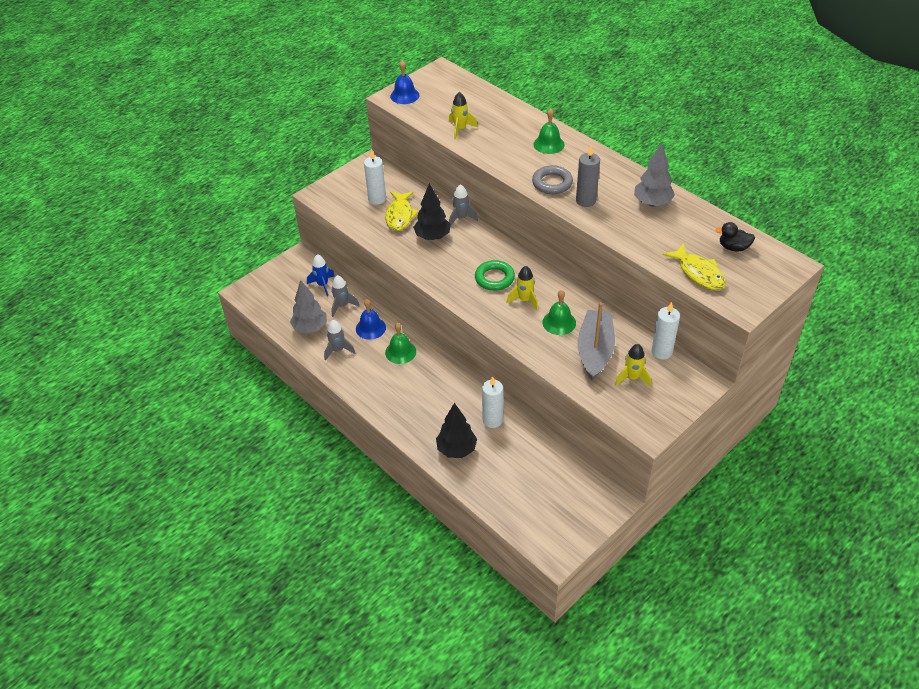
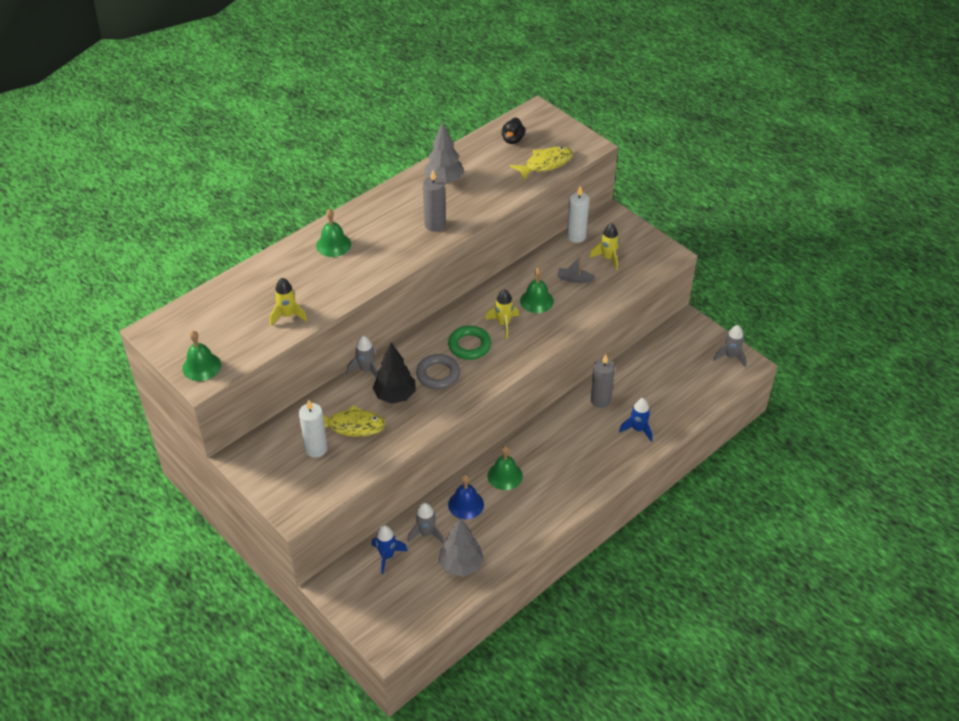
camera: 90 degrees left, 0 degrees up
(338, 350) = (499, 535): grey rocket -> grey rocket (730, 357)
(404, 95) = (201, 366): blue bell -> green bell
(456, 449) = (638, 429): black tree -> blue rocket
(492, 420) = (600, 400): white candle -> grey candle
(552, 183) = (402, 246): grey ring -> grey ring (438, 374)
(595, 351) = (574, 279): grey boat -> grey boat, size x0.45

